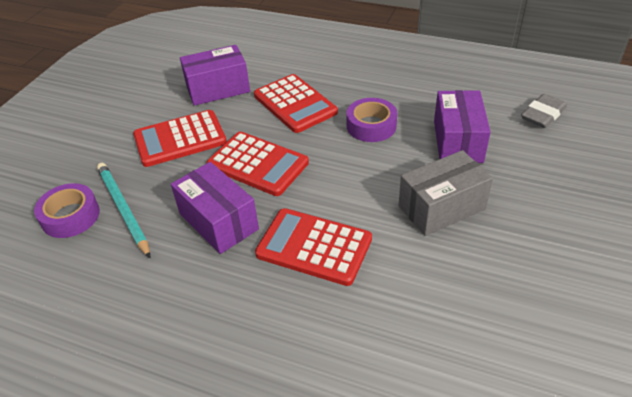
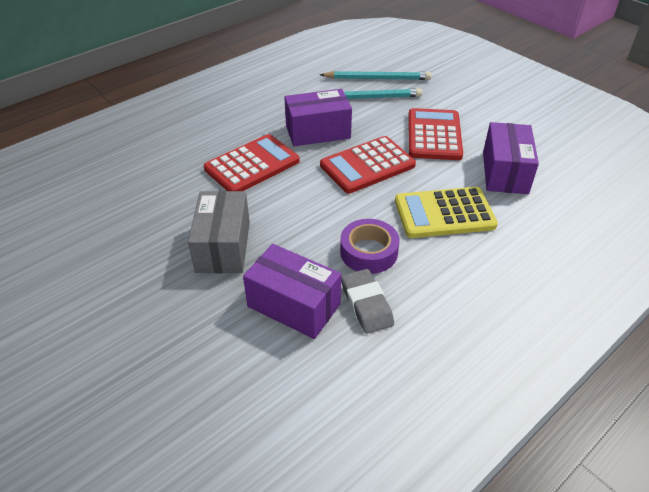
camera: 115 degrees right, 0 degrees up
(70, 216) = (377, 78): purple tape -> turquoise pencil
(295, 104) = (444, 213): red calculator -> yellow calculator
(543, 115) = (274, 417): grey eraser -> grey eraser (366, 304)

